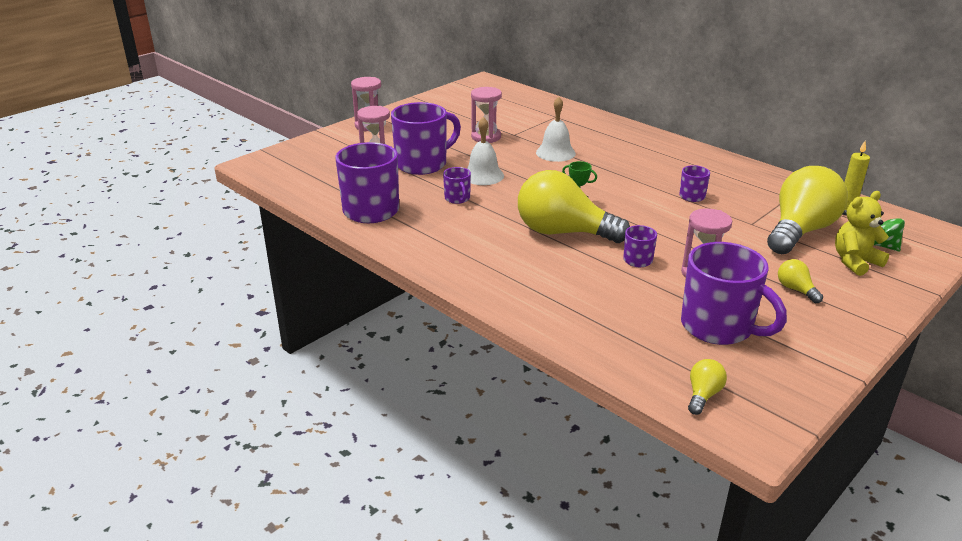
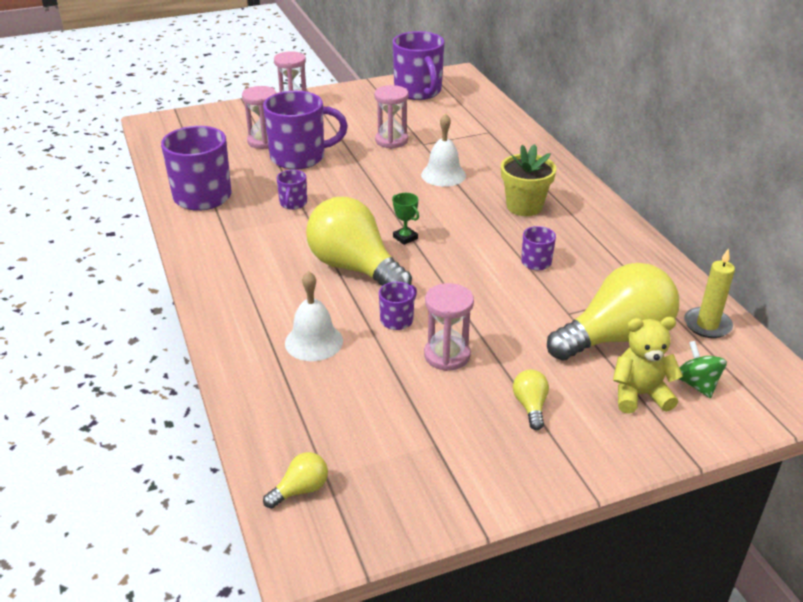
camera: 25 degrees right, 5 degrees up
(483, 175) = (343, 184): white bell -> white bell (314, 341)
(641, 161) = (524, 206): none -> yellow flower pot
(718, 327) = (398, 422): purple mug -> purple mug (418, 92)

